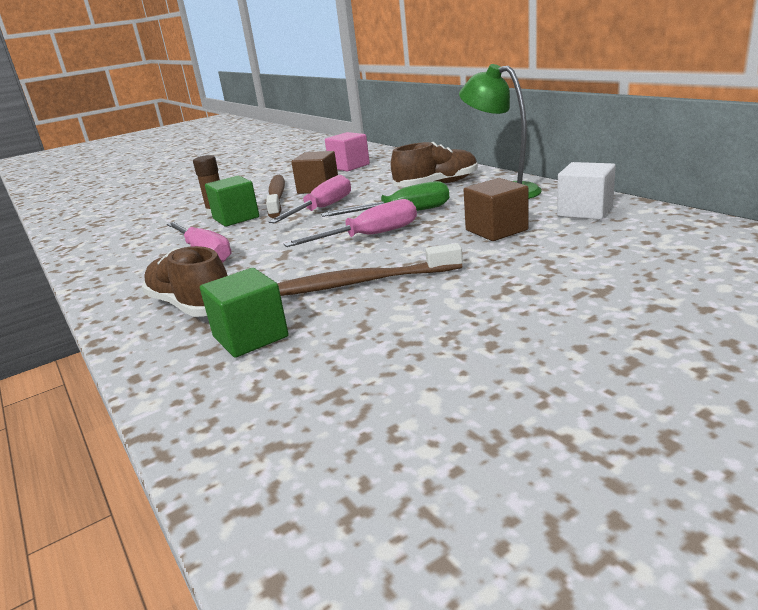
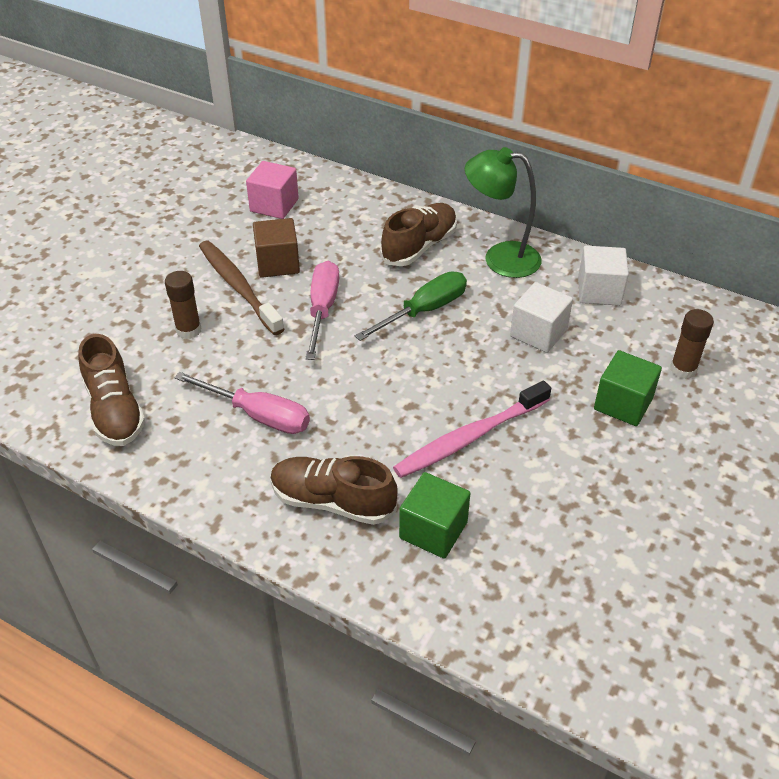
camera: 30 degrees left, 20 degrees up
(118, 243) = (115, 410): none -> brown shoe
(236, 218) = (227, 339): green cube -> green cube (623, 404)
(358, 283) = (469, 437): brown toothbrush -> pink toothbrush
(370, 236) = (420, 358): pink screwdriver -> none
(496, 230) = (538, 333): brown cube -> white cube
(642, 263) = (683, 369): none -> brown glue stick

